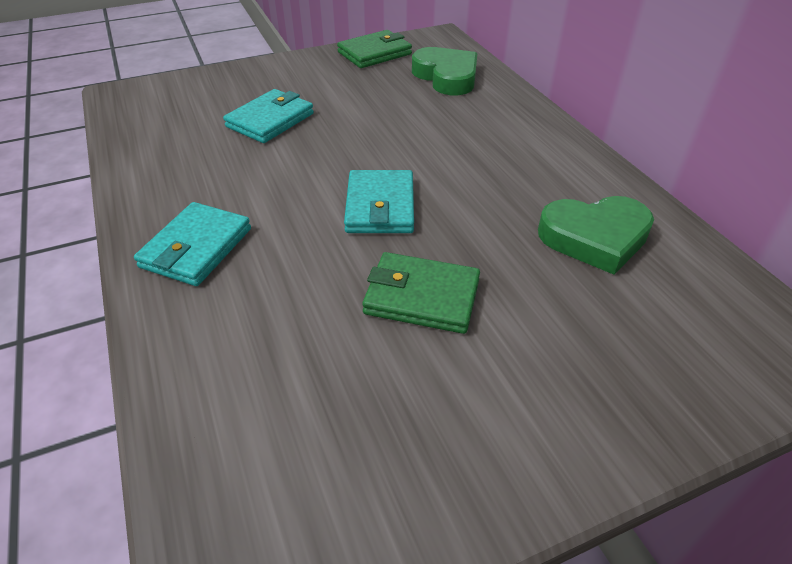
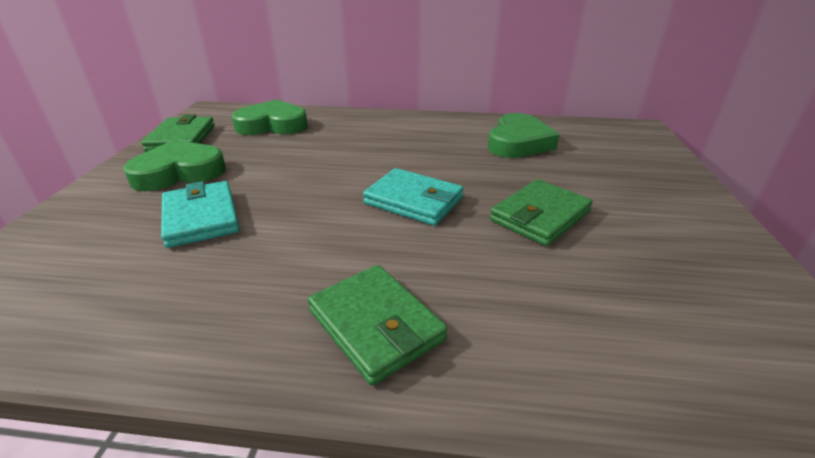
camera: 60 degrees left, 10 degrees down
(196, 248) = (376, 325): turquoise wallet -> green wallet
(322, 80) = (179, 172): none -> green heart

